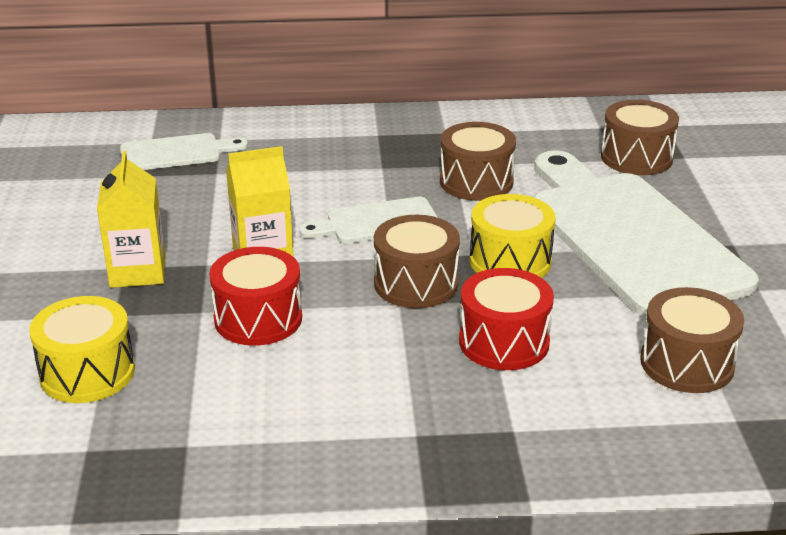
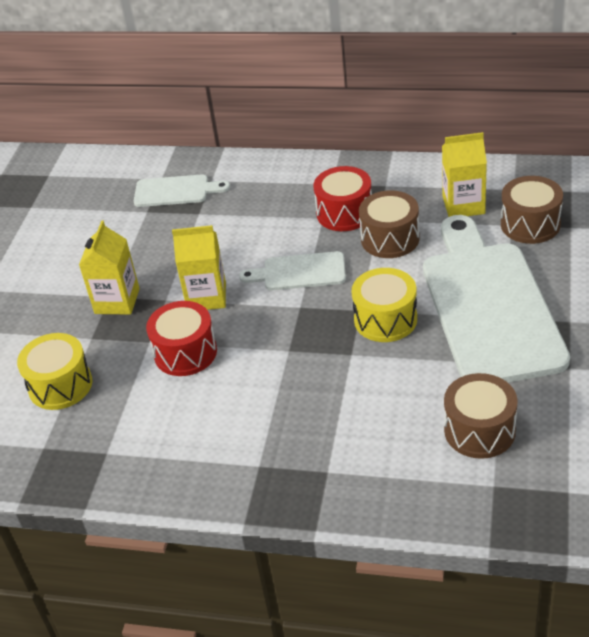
camera: 20 degrees right, 10 degrees up
(416, 283) = (307, 333): brown drum -> none
(504, 342) = (351, 394): red drum -> red drum (344, 213)
(549, 145) = (463, 205): none -> yellow carton

